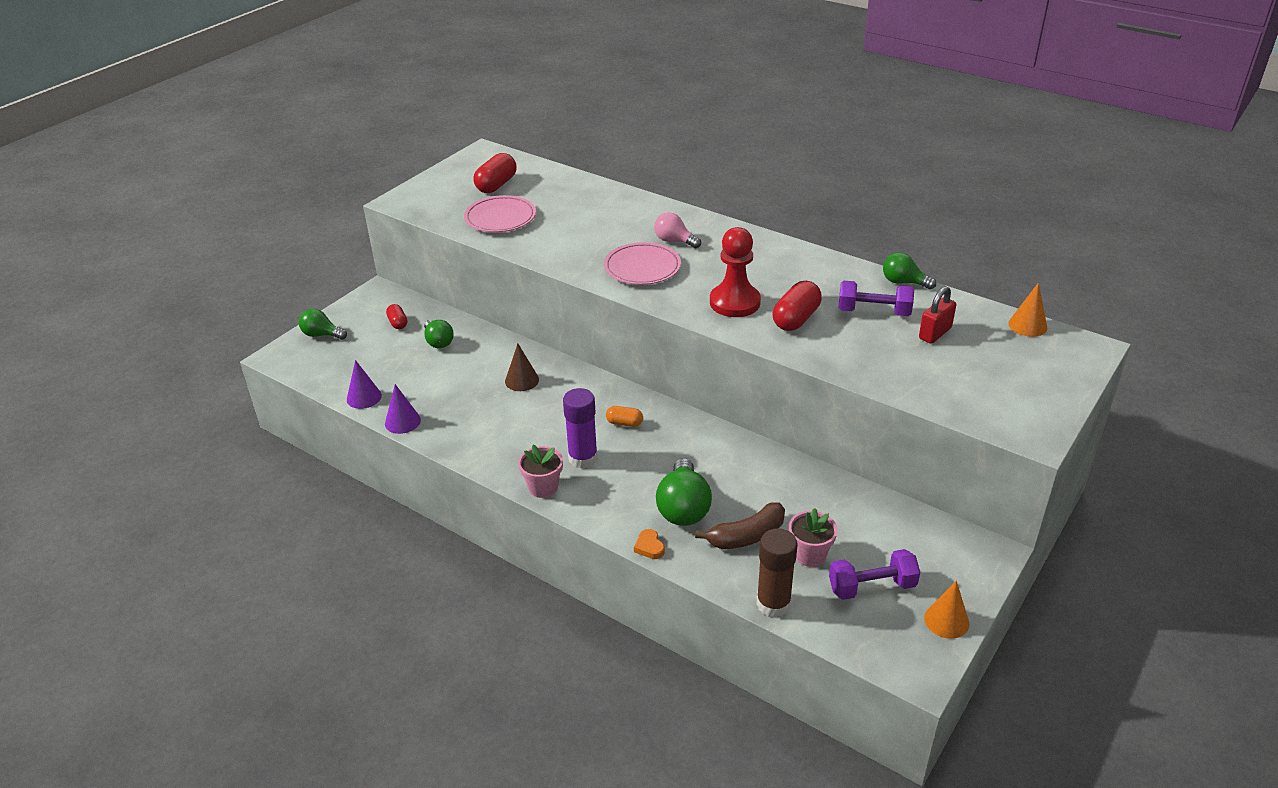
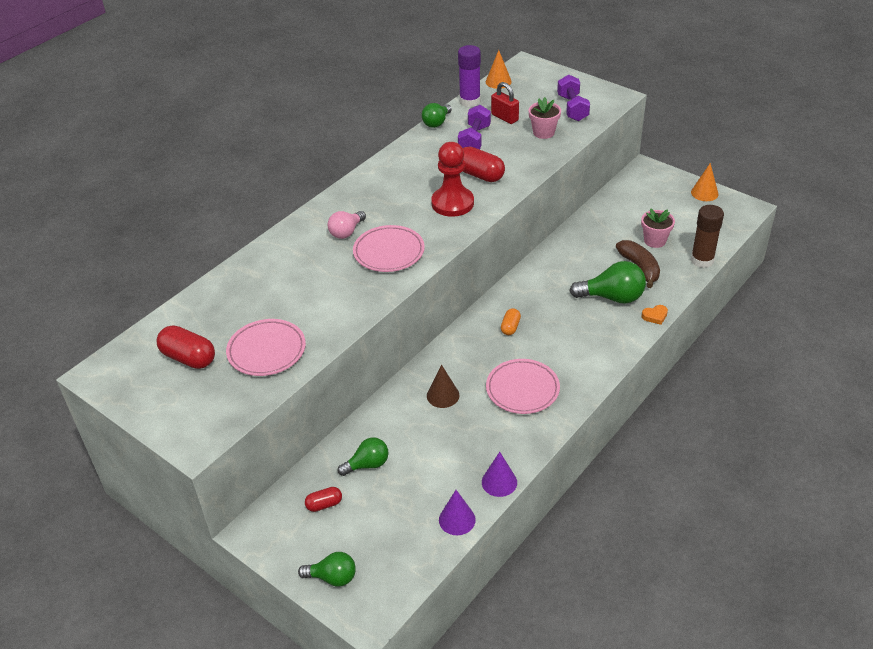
camera: 85 degrees left, 5 degrees up
(321, 335) = (332, 577): green light bulb -> green light bulb turned 105 degrees counterclockwise
(526, 434) = (522, 389): none -> pink plate
(543, 487) = (591, 376): pink flower pot -> pink flower pot (543, 132)
(583, 458) = (555, 352): purple glue stick -> purple glue stick (470, 101)
(872, 587) = (681, 218): purple dumbbell -> purple dumbbell (572, 108)

